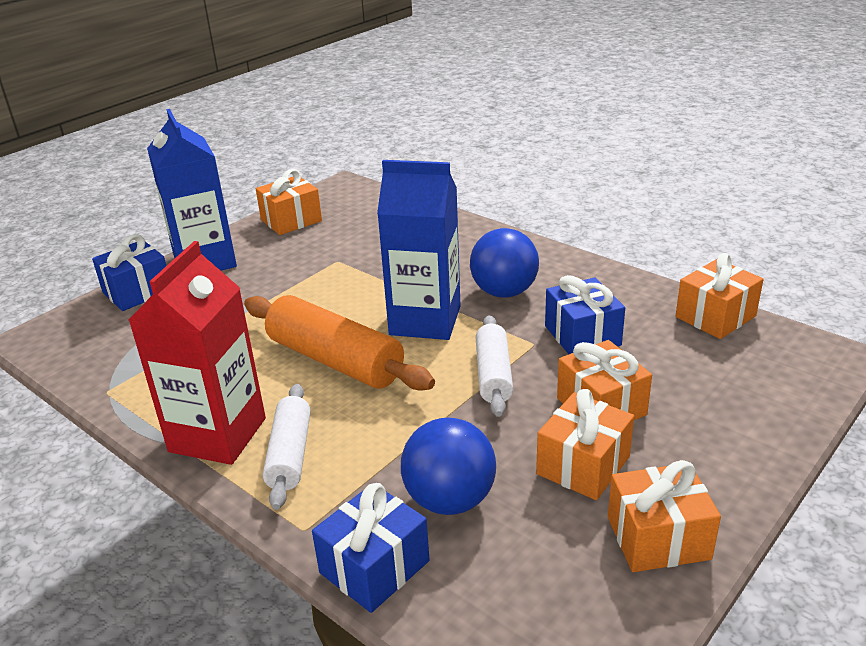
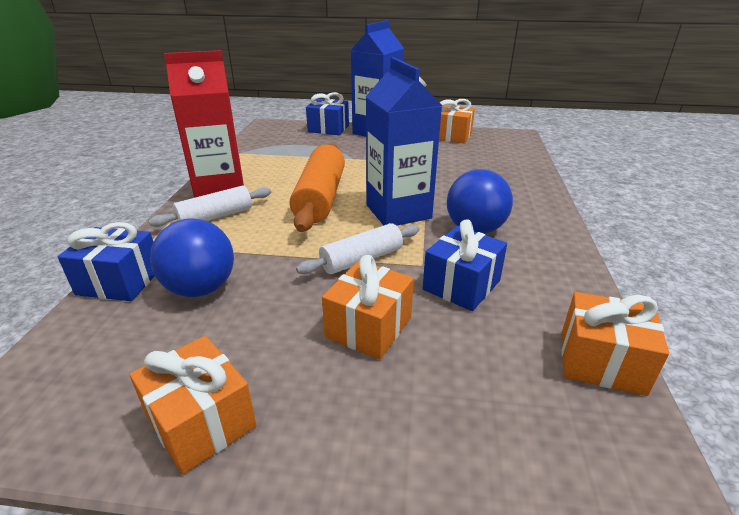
camera: 55 degrees right, 0 degrees up
(583, 465) = (279, 341): orange gift -> none

